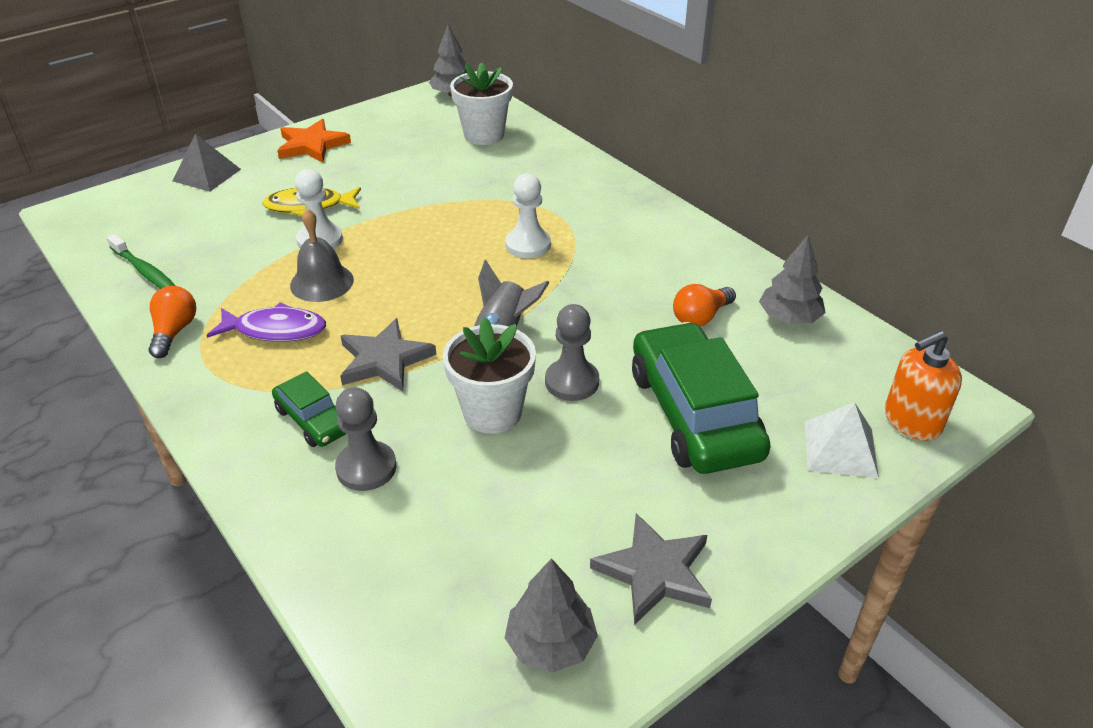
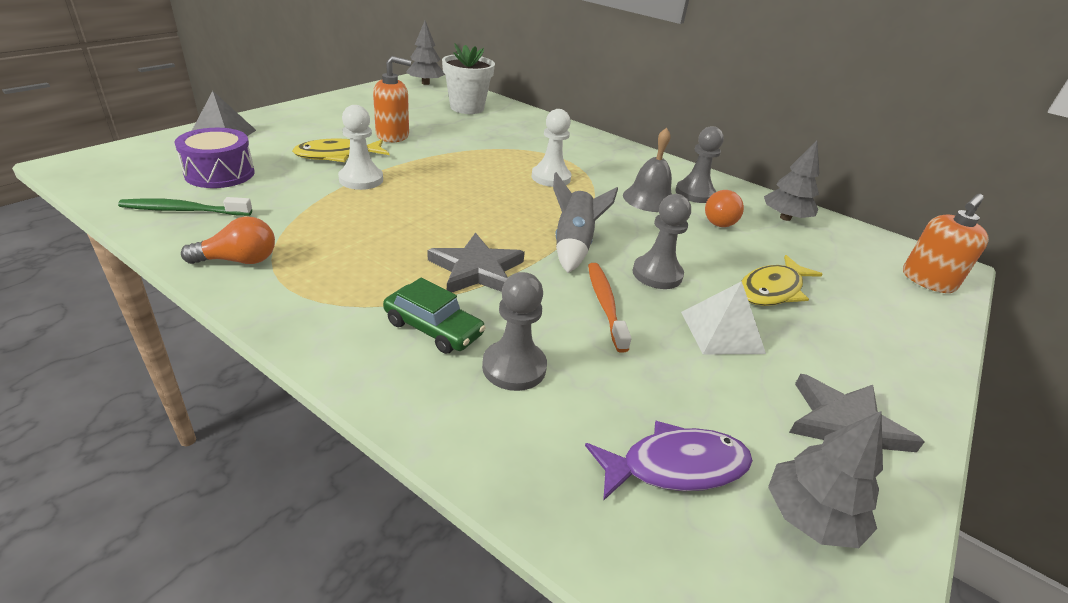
camera: 20 degrees left, 5 degrees down
(145, 271) = (184, 210): green toothbrush -> green toothbrush turned 150 degrees clockwise
(174, 331) = (239, 260): orange light bulb -> orange light bulb turned 90 degrees clockwise
(189, 227) = (220, 173): none -> purple drum
(275, 330) = (352, 252): purple fish -> purple fish (676, 466)
(312, 145) = (318, 114): orange star -> none
(322, 282) = (380, 211): grey bell -> grey bell (649, 199)
(379, 178) = (393, 135): none -> orange soap dispenser
(492, 412) = (605, 305): white flower pot -> orange toothbrush
(693, 275) = (694, 193): none -> grey pawn
(694, 413) = (772, 290): green car -> yellow fish
(840, 449) = (899, 305): white pyramid -> white pyramid (722, 332)

